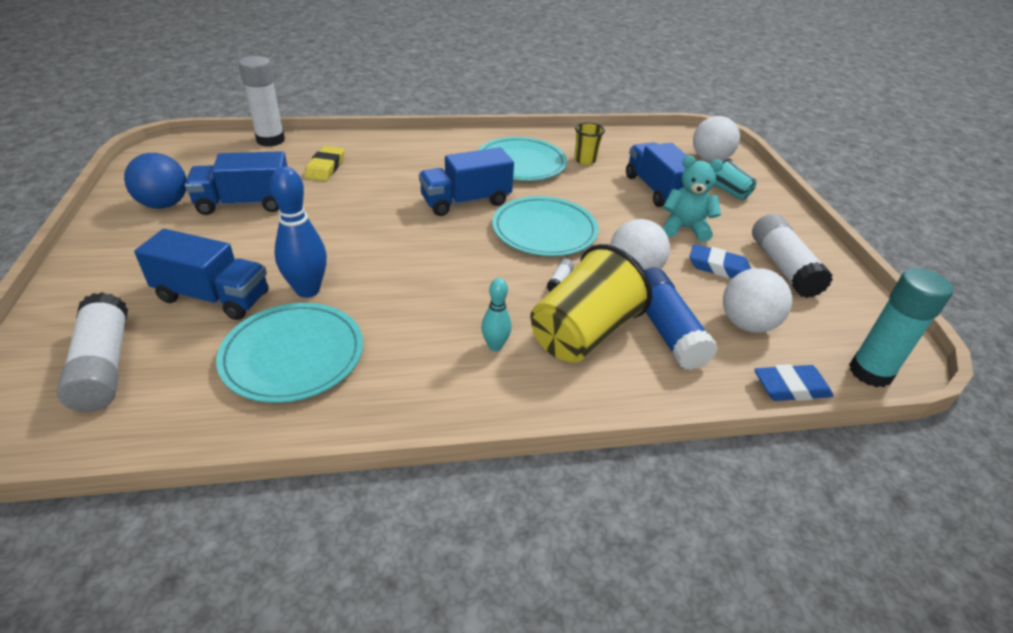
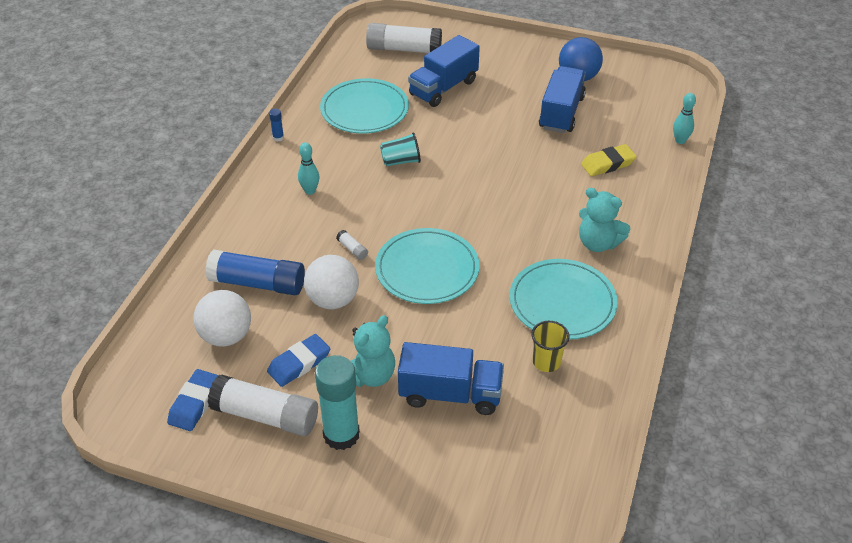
camera: 120 degrees right, 5 degrees up
(270, 140) = (680, 141): white glue stick -> turquoise bowling pin
(308, 290) = (425, 125): blue bowling pin -> none
(325, 168) = (608, 164): yellow eraser -> yellow eraser turned 60 degrees counterclockwise
(404, 424) = (278, 138): none -> blue glue stick
(440, 158) = (598, 243): none -> turquoise teddy bear
(466, 201) = (502, 235): blue truck -> none
(583, 334) = (288, 237): yellow cup -> none
(710, 159) = (495, 499): white ball -> none
(729, 192) = (410, 465): turquoise cup -> turquoise cup (401, 161)
(790, 387) = (157, 319): blue eraser -> blue eraser (195, 403)
(870, 372) = (126, 378): turquoise glue stick -> turquoise glue stick (341, 435)

